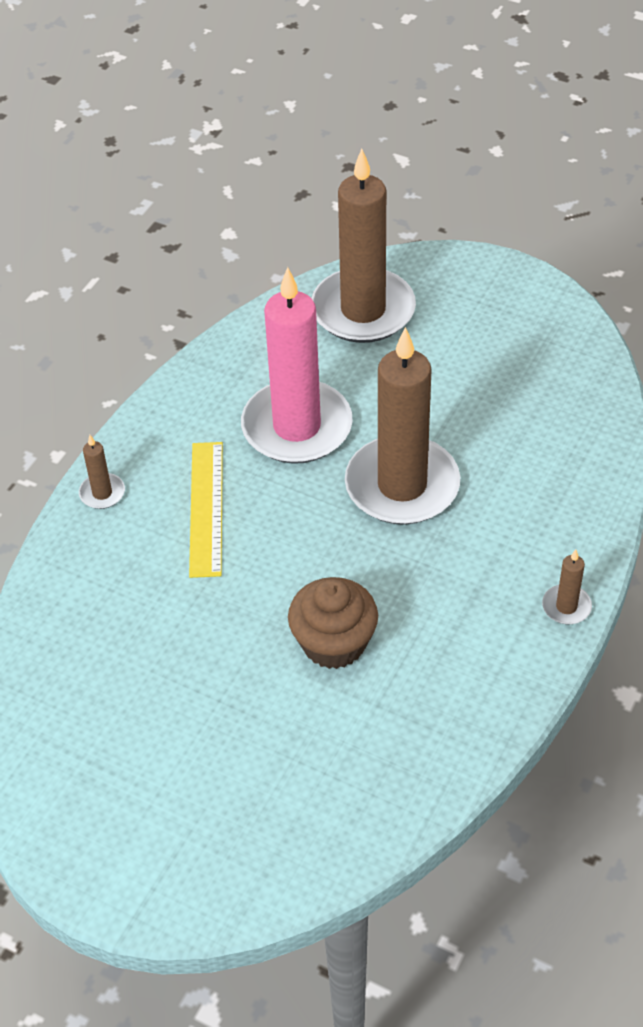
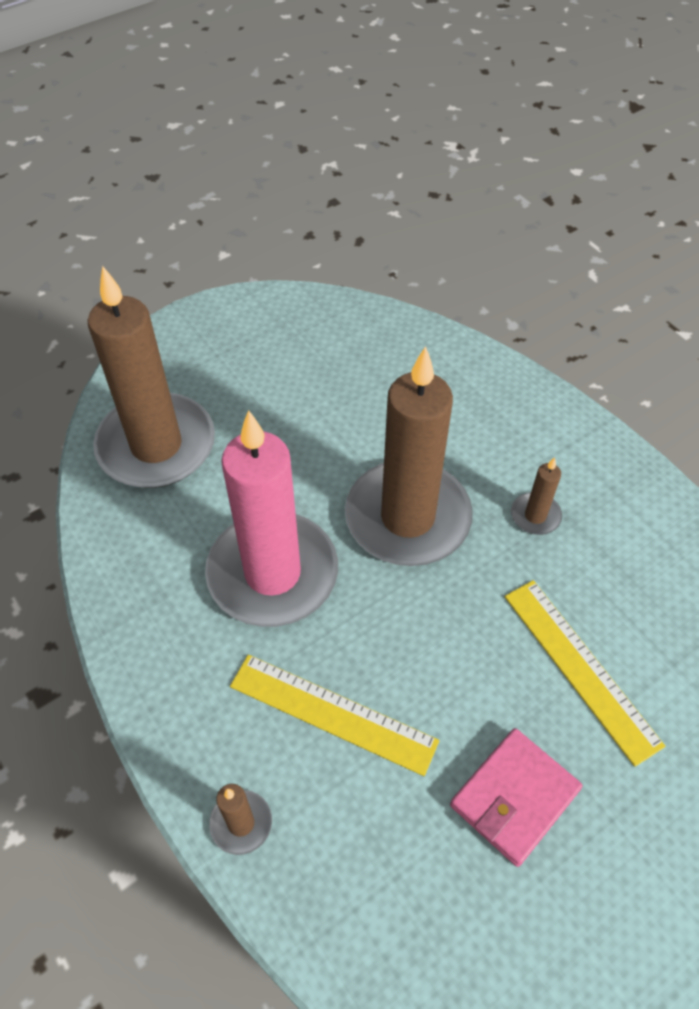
camera: 65 degrees left, 5 degrees up
(203, 635) = (514, 798): none -> pink wallet
(334, 643) = (580, 668): brown cupcake -> yellow ruler
(566, 606) = (617, 460): brown candle -> brown candle (535, 516)

